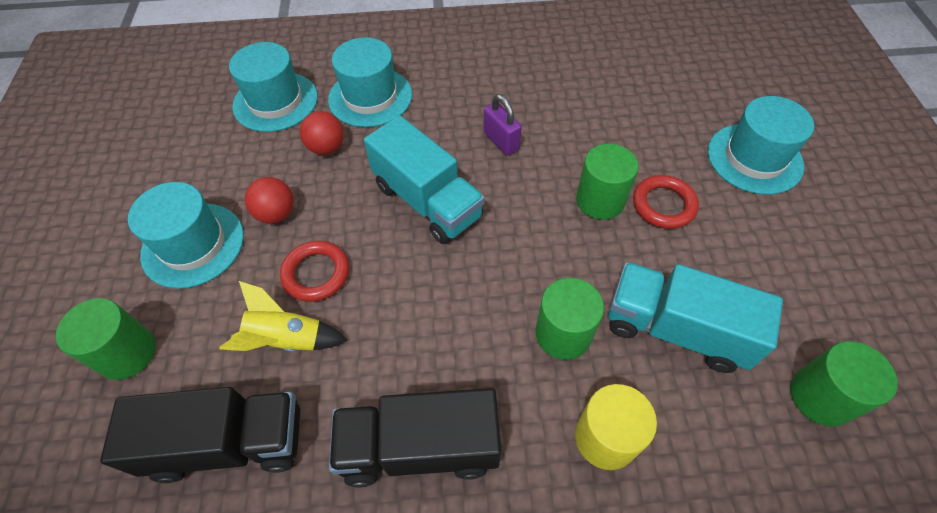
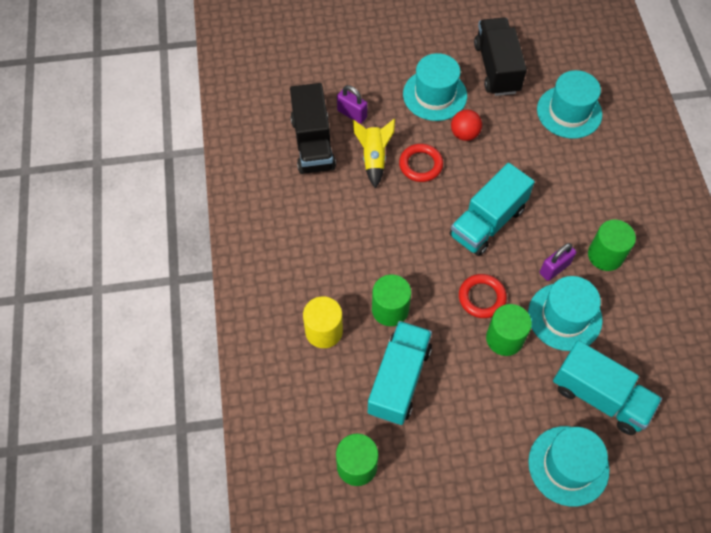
camera: 85 degrees right, 5 degrees up
(127, 353) = (360, 84): green cylinder -> green cylinder (605, 255)
(186, 370) = (352, 114): none -> purple padlock
(326, 147) = (528, 153): red ball -> none
(370, 97) = (586, 173): turquoise hat -> turquoise hat (564, 316)
(420, 447) = (314, 234): black truck -> black truck (496, 68)
(663, 205) = (506, 384): red ring -> red ring (482, 297)
(665, 122) = (600, 397): none -> turquoise truck

